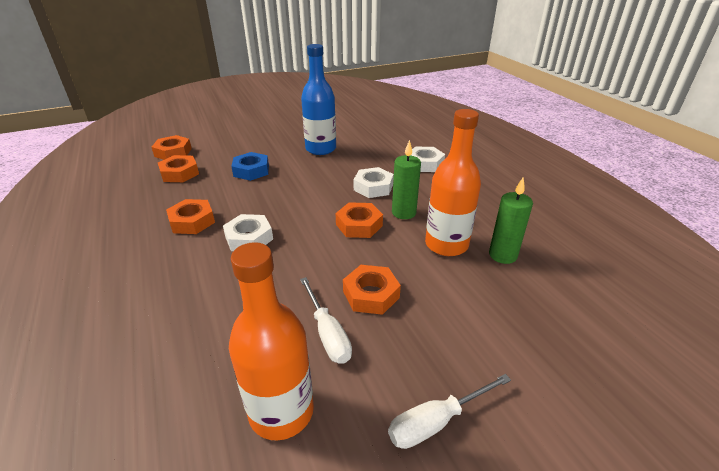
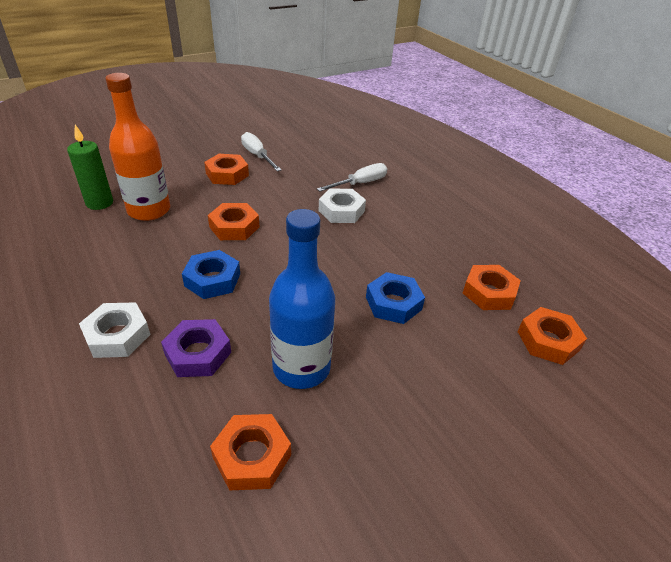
camera: 170 degrees right, 5 degrees up
(192, 221) = (409, 225): orange nut -> orange nut (252, 456)
(281, 411) = (277, 131): orange bottle -> none
(373, 187) = (212, 280): white nut -> blue nut
(376, 156) = (198, 353): none -> purple nut
(404, 213) = (181, 243): green candle -> none
(436, 421) = (199, 129): white screwdriver -> white screwdriver (360, 184)

